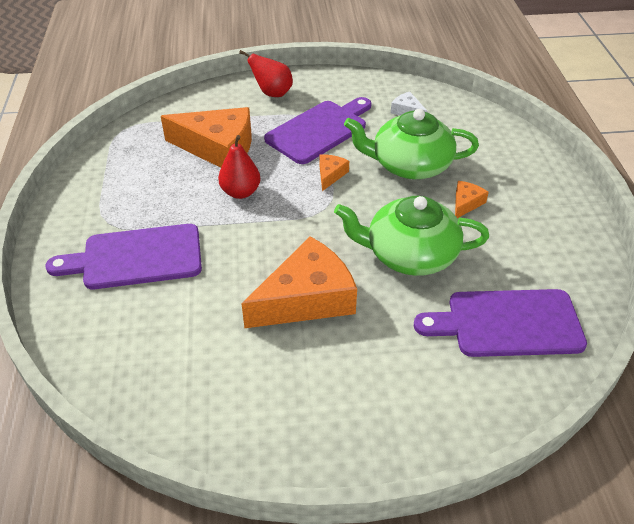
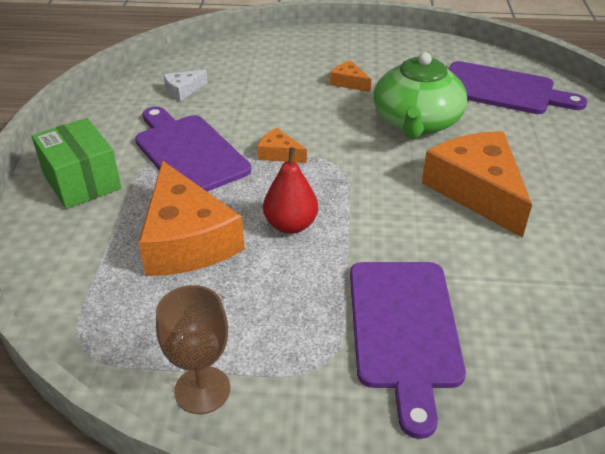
camera: 80 degrees left, 5 degrees down
(90, 177) = (202, 390): none -> brown goblet
(218, 148) = (187, 240): orange cheese -> orange cheese turned 135 degrees clockwise
(272, 93) = (82, 181): red pear -> green box
(409, 165) = (279, 103): green teapot -> none
(507, 323) = (502, 90): purple cutting board -> purple cutting board turned 75 degrees counterclockwise

